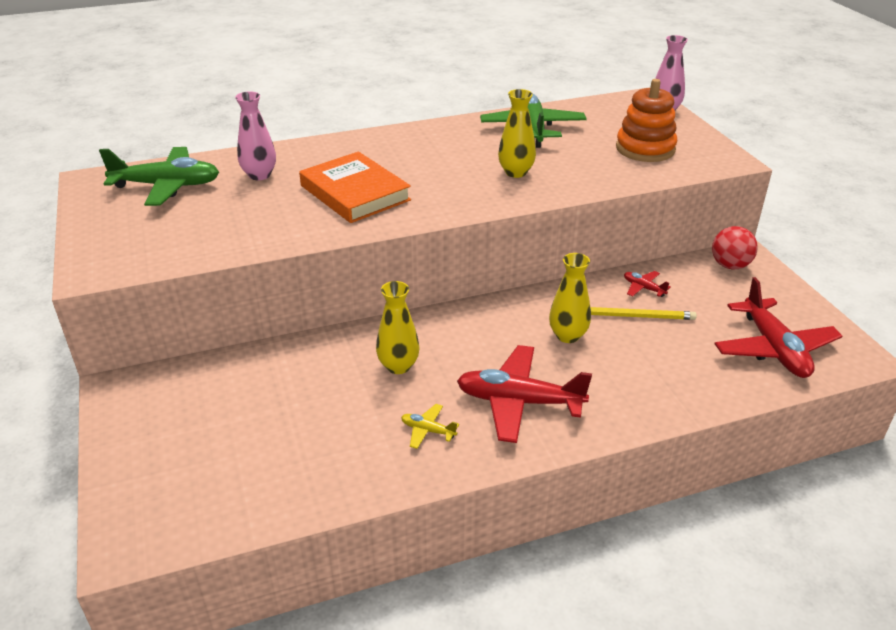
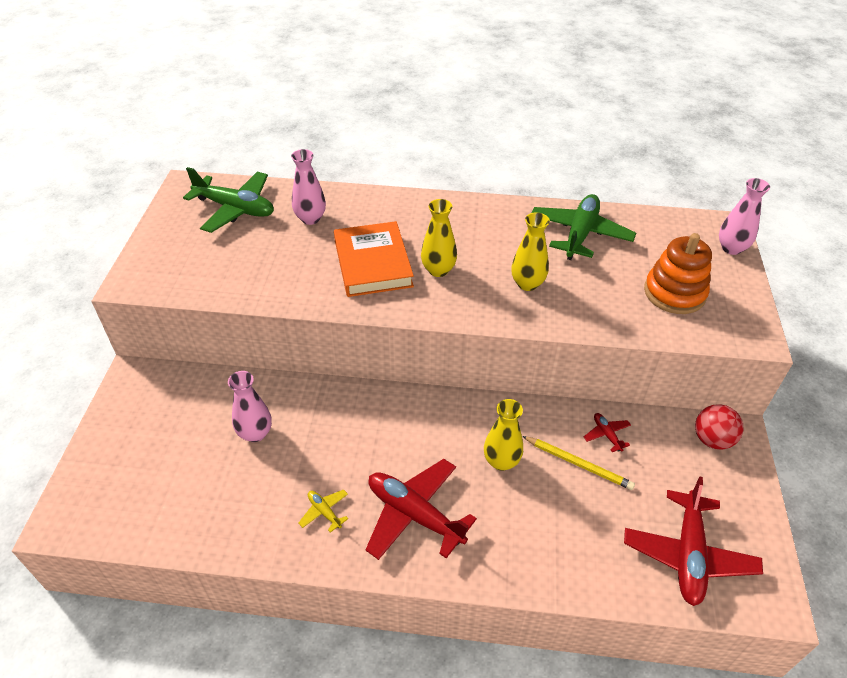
camera: 25 degrees right, 10 degrees up
(303, 392) = (255, 433): none -> pink vase
(398, 366) = (341, 437): yellow vase -> yellow vase (438, 270)

